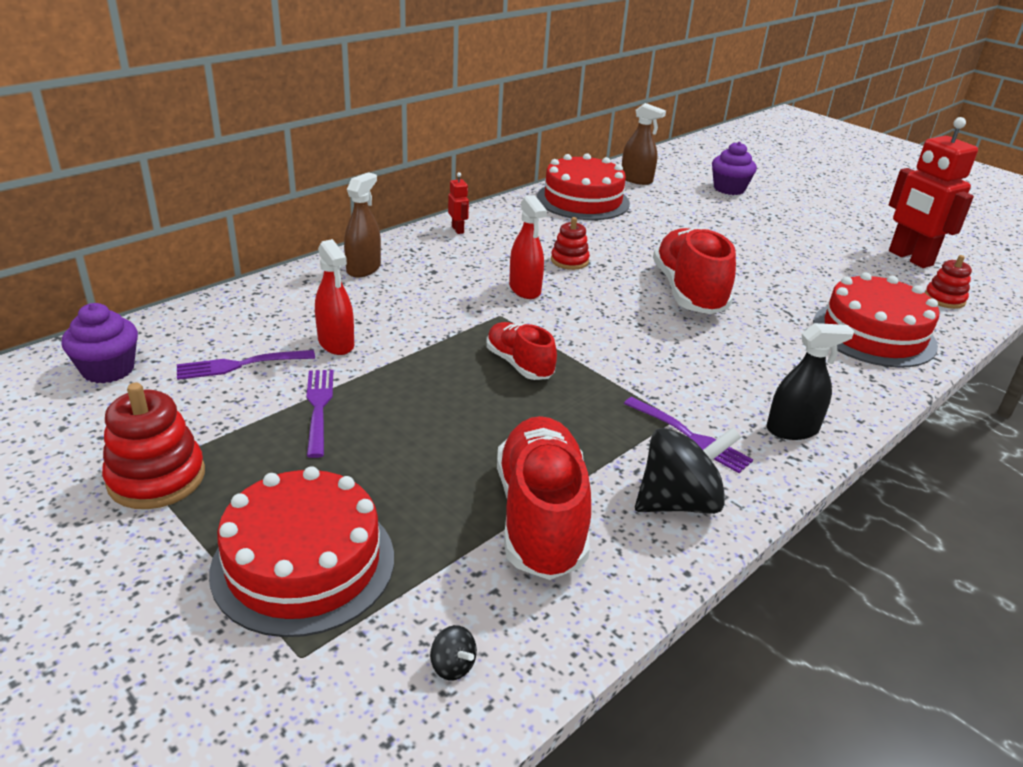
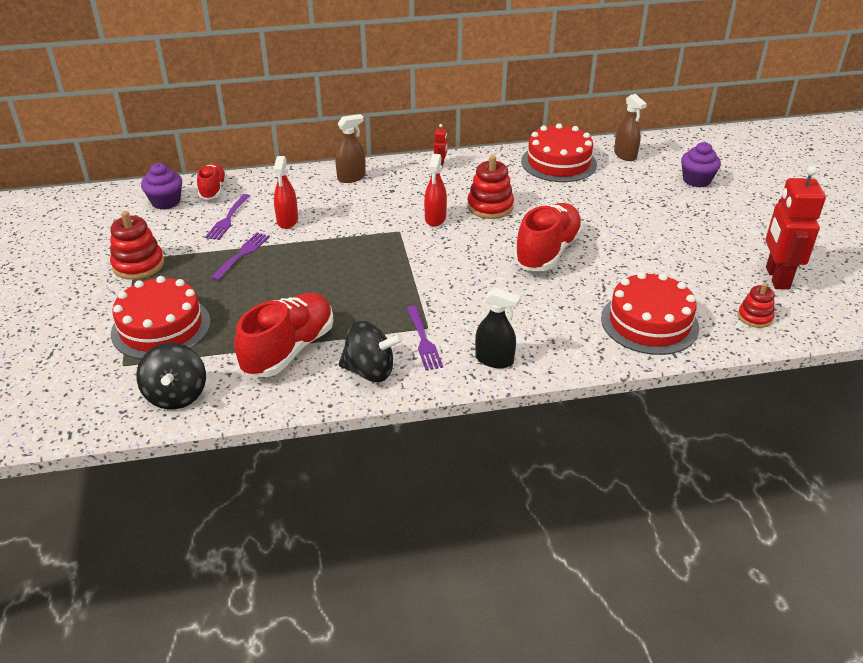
camera: 35 degrees right, 5 degrees up
(241, 365) = (228, 218): purple fork -> purple fork turned 90 degrees counterclockwise
(452, 666) = (176, 395): black spinning top -> black spinning top, size x2.39
(519, 364) = (375, 265): red shoe -> red shoe (213, 190)
(569, 261) = (490, 206): red stacking toy -> red stacking toy, size x1.60

